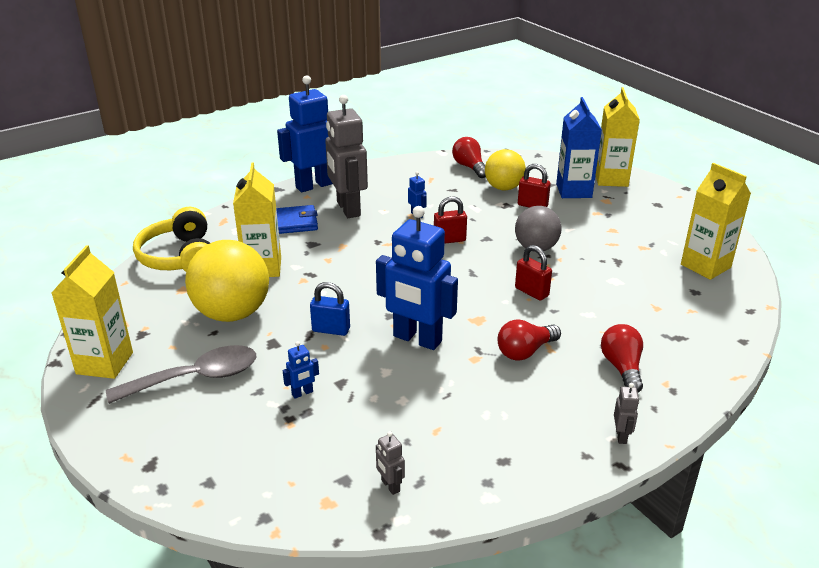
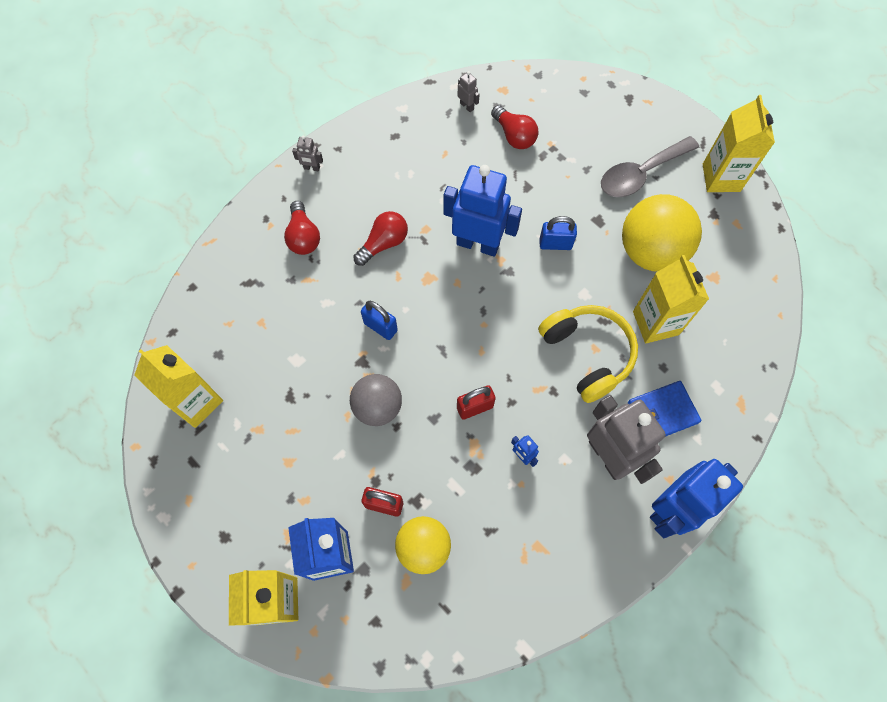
camera: 170 degrees right, 35 degrees up
(180, 257) = (747, 326): yellow headphones -> yellow headphones (587, 354)
(302, 393) = (552, 172): blue robot -> none
(469, 167) = (476, 604): red light bulb -> red light bulb (514, 136)
(531, 292) = (380, 327): red padlock -> blue padlock
(621, 436) = (311, 168): grey robot -> grey robot turned 75 degrees counterclockwise

